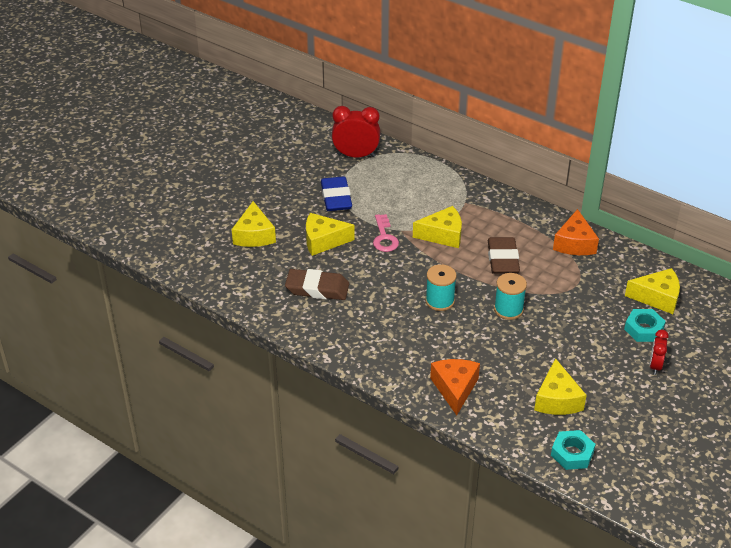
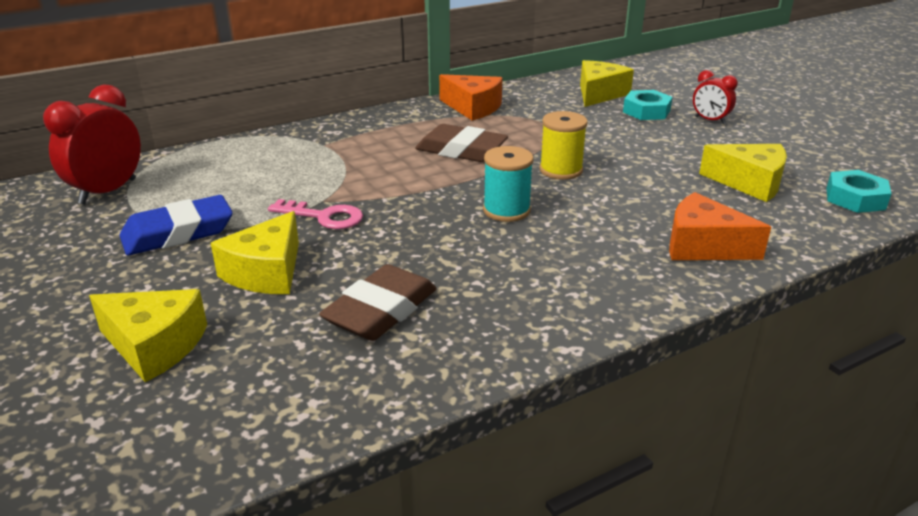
camera: 65 degrees left, 10 degrees down
(336, 198) = (178, 233): blue eraser -> blue eraser turned 45 degrees counterclockwise
(443, 235) = (370, 174): yellow cheese -> none
(508, 309) = (561, 170): turquoise spool -> yellow spool

